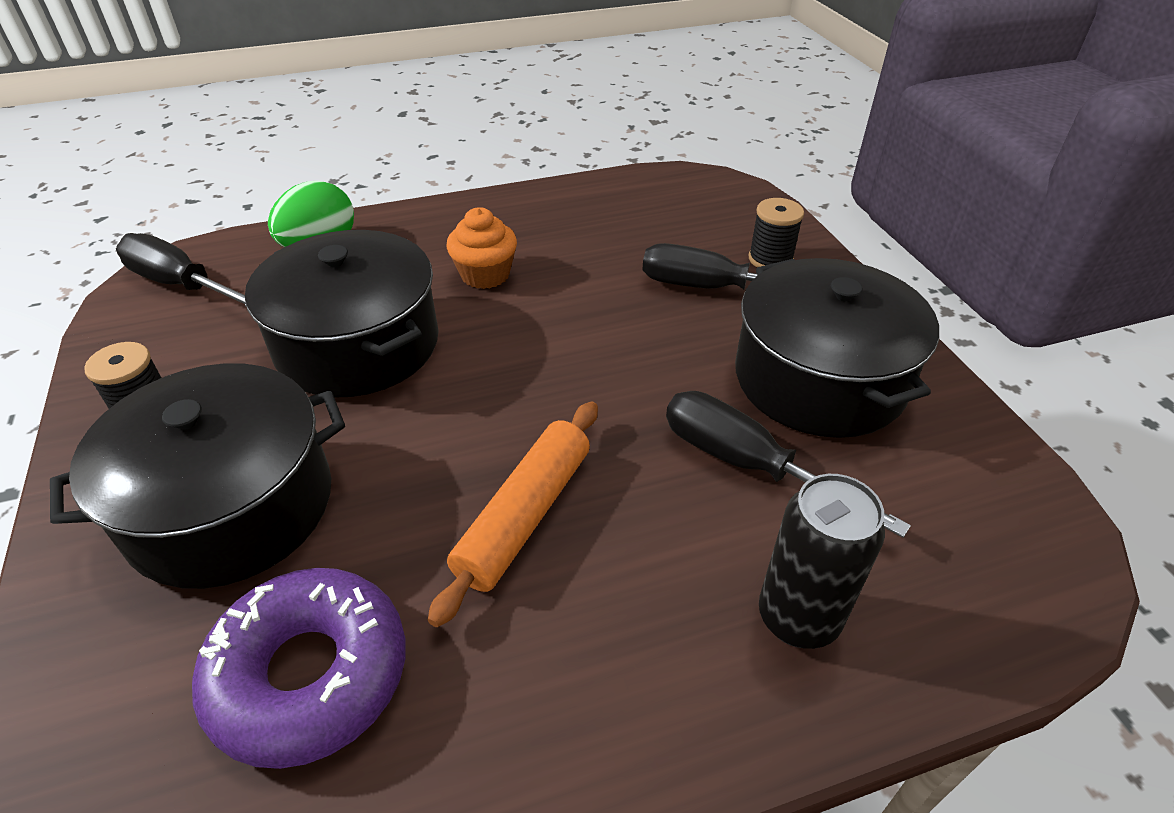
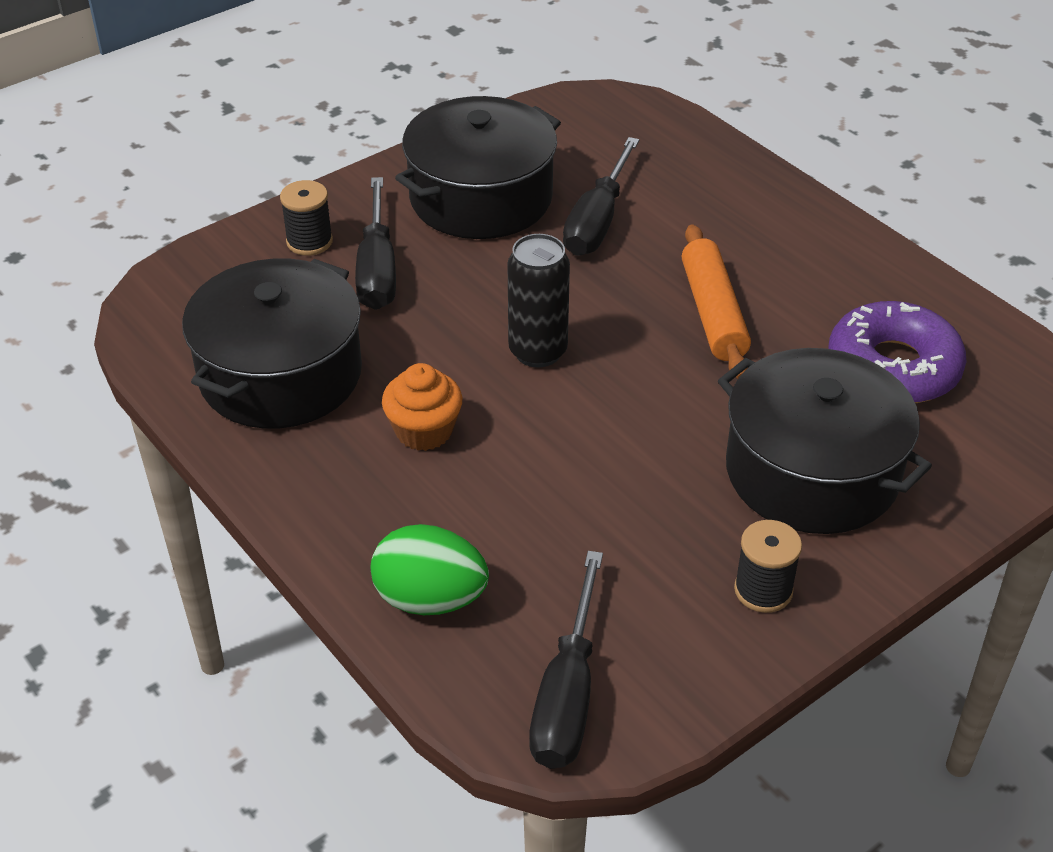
camera: 110 degrees left, 0 degrees up
(358, 344) = (586, 482): black pot -> black pot (280, 374)
(524, 515) = (713, 313): orange rolling pin -> orange rolling pin turned 75 degrees clockwise
(798, 618) = (710, 187): black can -> black can (538, 351)

